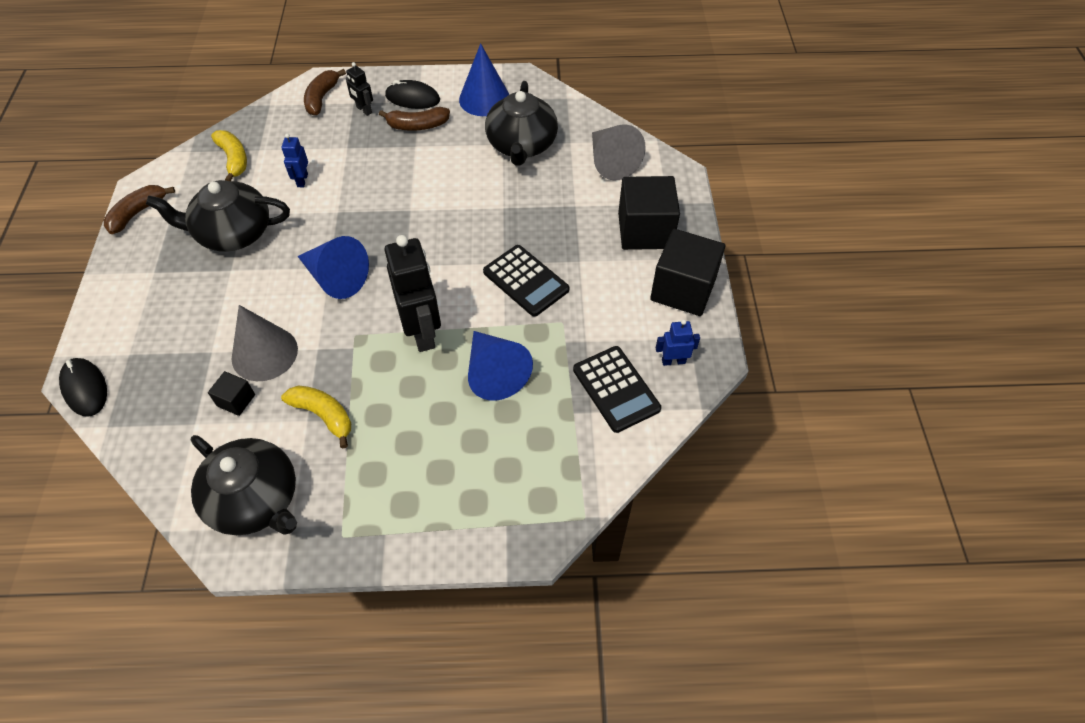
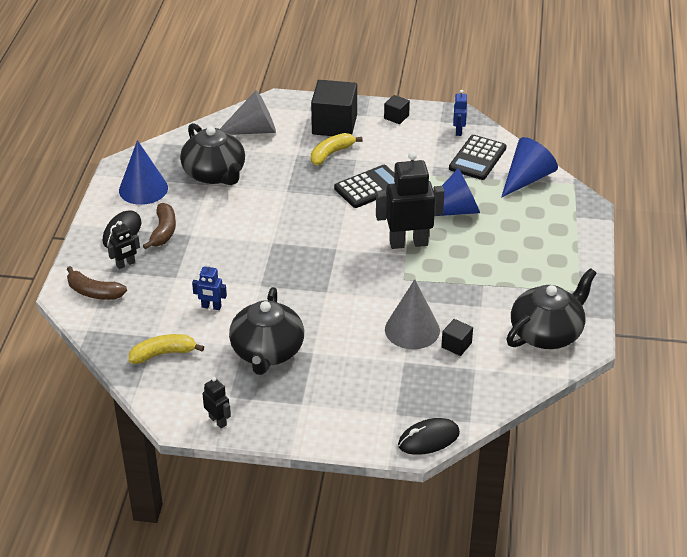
camera: 80 degrees left, 15 degrees down
(137, 213) = (218, 421): brown banana -> black robot
(323, 415) = (478, 297): yellow banana -> yellow banana (331, 154)
(336, 278) = (340, 288): blue cone -> blue cone (527, 179)
(521, 145) = (215, 174): black teapot -> black teapot turned 45 degrees clockwise
(616, 389) = (477, 158): black calculator -> black calculator turned 135 degrees clockwise
(683, 289) = (396, 117): black cube -> black cube, size x0.47

